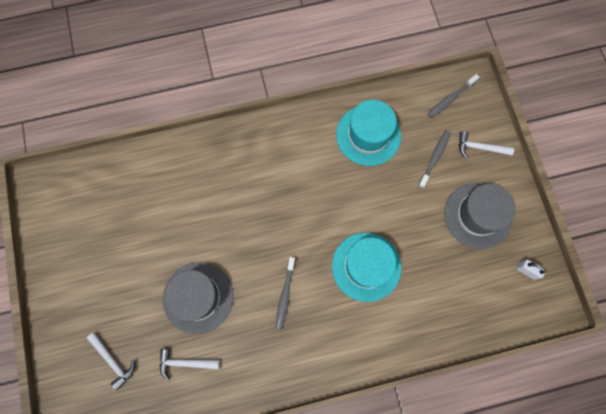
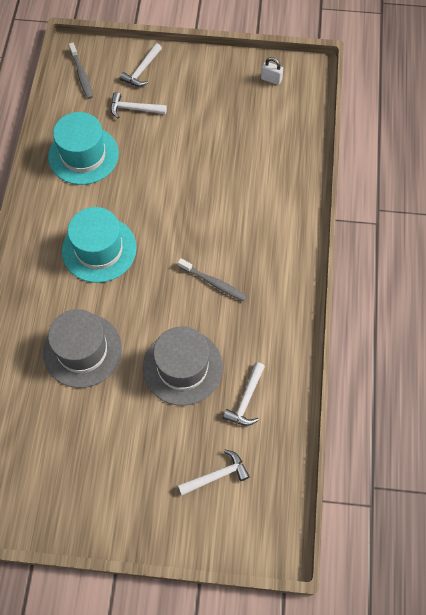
camera: 70 degrees left, 10 degrees down
(366, 266) = (215, 202): turquoise hat -> turquoise hat (99, 249)
(434, 158) = (134, 109): grey toothbrush -> white hammer
(477, 215) = (205, 96): grey hat -> grey hat (82, 350)
(526, 270) = (271, 79): white padlock -> white padlock turned 60 degrees clockwise

